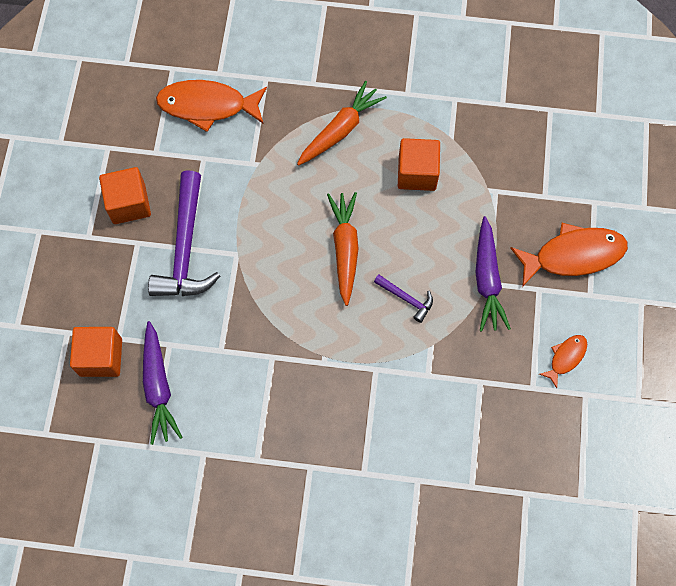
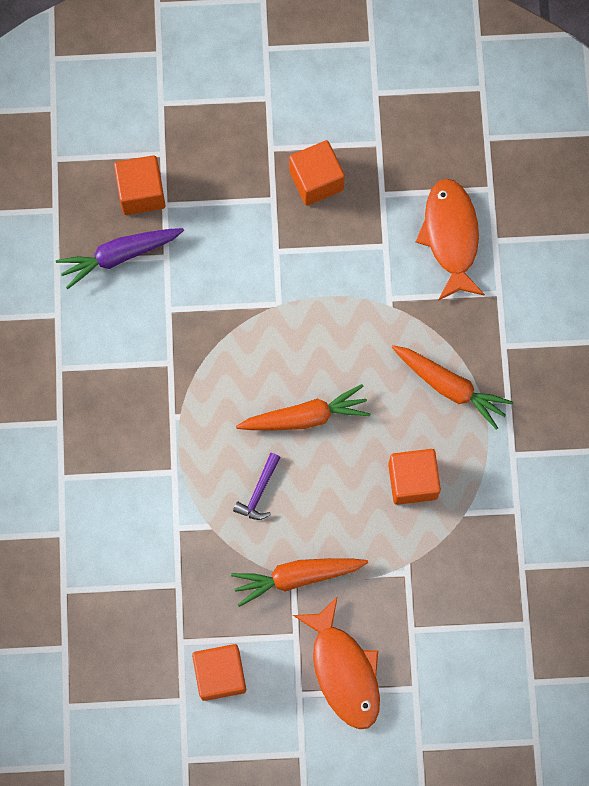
camera: 80 degrees right, 5 degrees up
(185, 248) = (276, 249): purple hammer -> none
(487, 279) = (297, 577): purple carrot -> orange carrot
(565, 358) = (220, 674): orange fish -> orange cube

